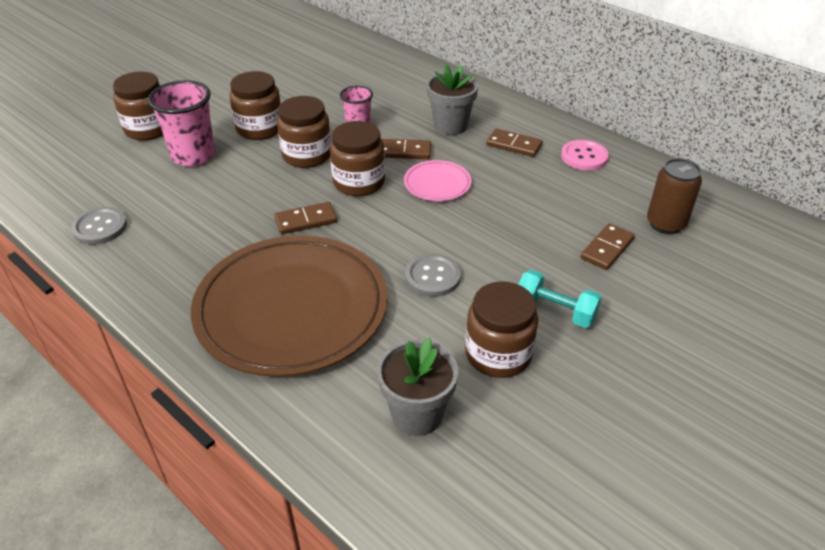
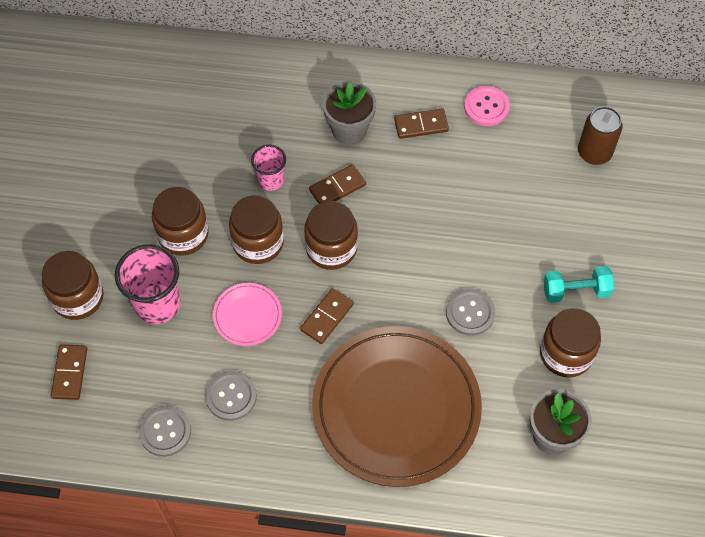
camera: 35 degrees left, 20 degrees up
(173, 231) = (231, 396): none -> grey button
(437, 184) = (395, 211): pink plate -> pink plate (247, 316)
(607, 249) = (570, 206): brown domino -> brown domino (69, 373)

